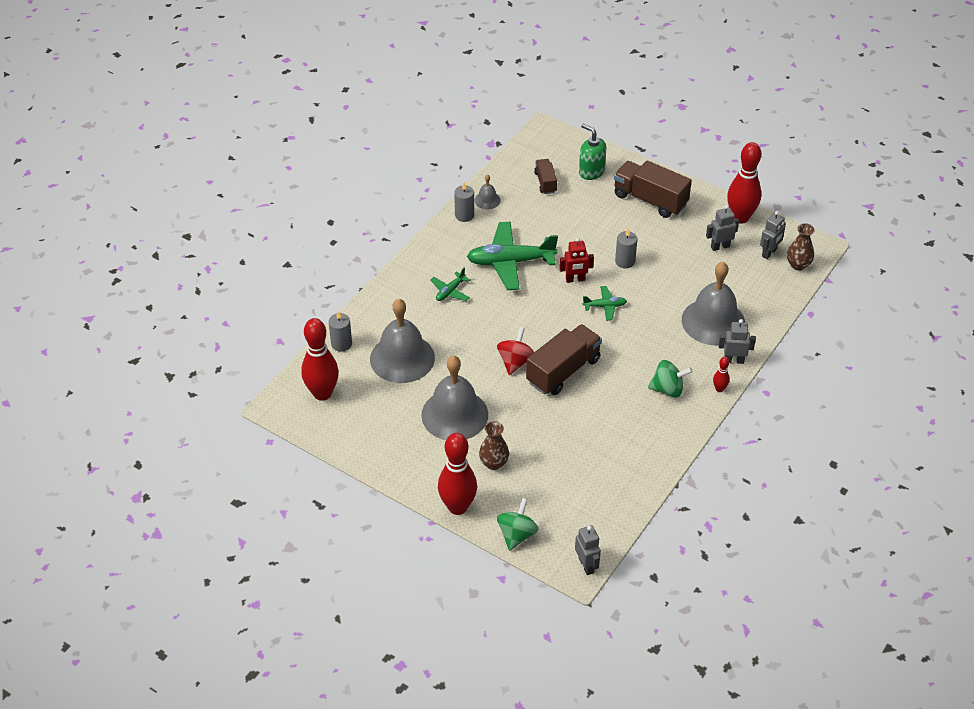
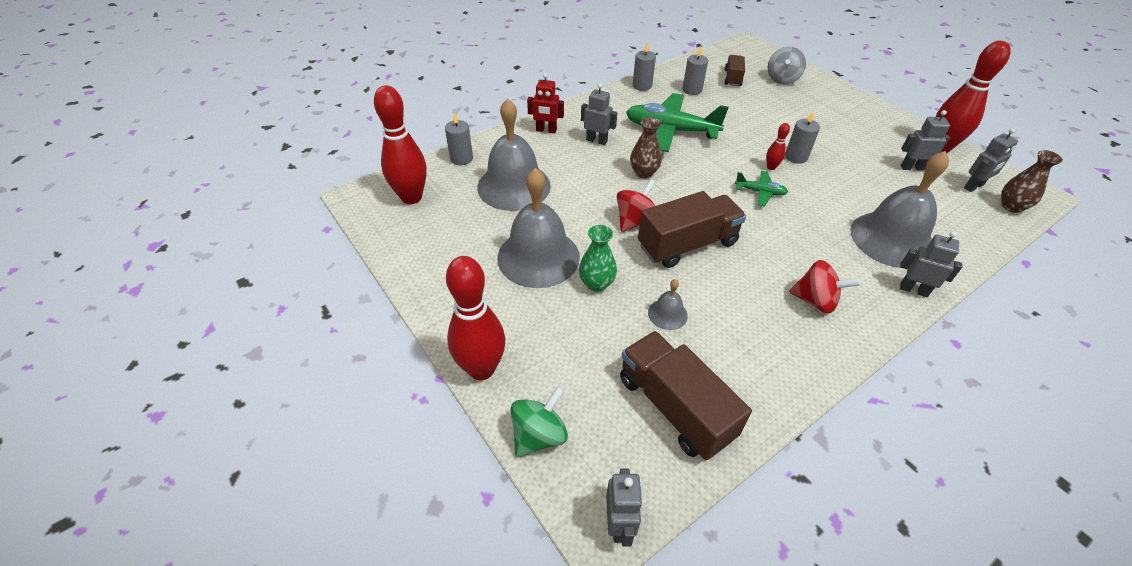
camera: 20 degrees right, 0 degrees up
(450, 291) = (596, 140): green plane -> grey robot
(487, 200) = (669, 79): grey bell -> grey bell (667, 314)
(494, 463) = (556, 326): brown vase -> brown vase (643, 173)
(508, 423) = (596, 283): none -> green vase
(512, 208) = (692, 90): none -> grey candle
(575, 279) = (734, 160): red robot -> red robot (546, 130)
(591, 172) = (782, 79): green soap dispenser -> grey spinning top
(650, 200) = (838, 112): brown truck -> brown truck (674, 407)
(668, 389) = (815, 301): green spinning top -> red spinning top
(719, 389) = (888, 320): red bowling pin -> red bowling pin (771, 167)

